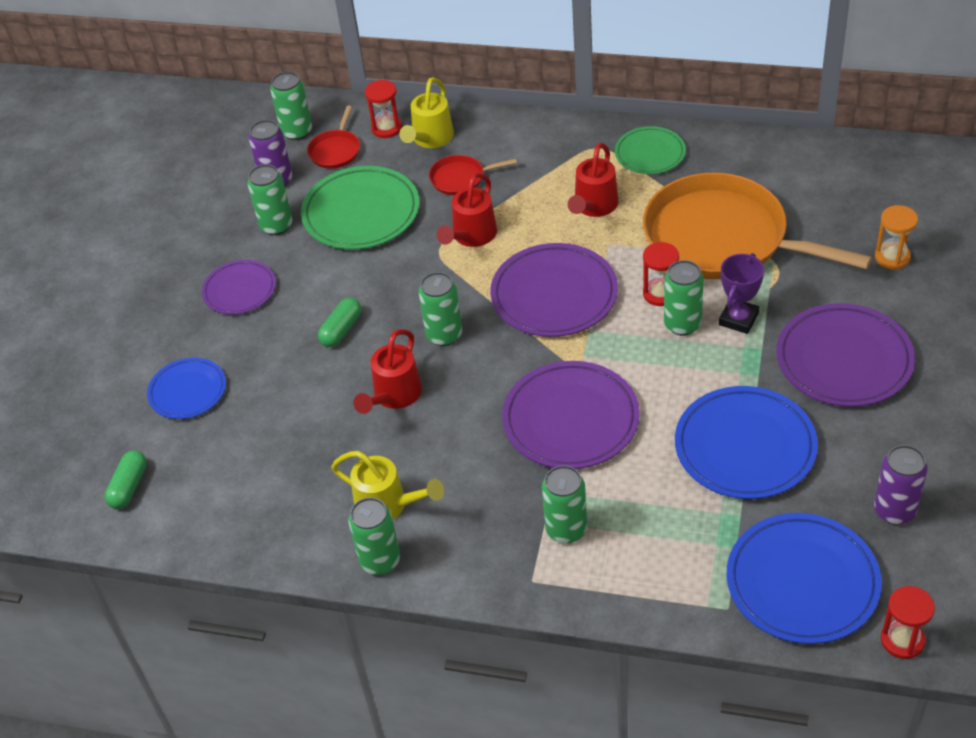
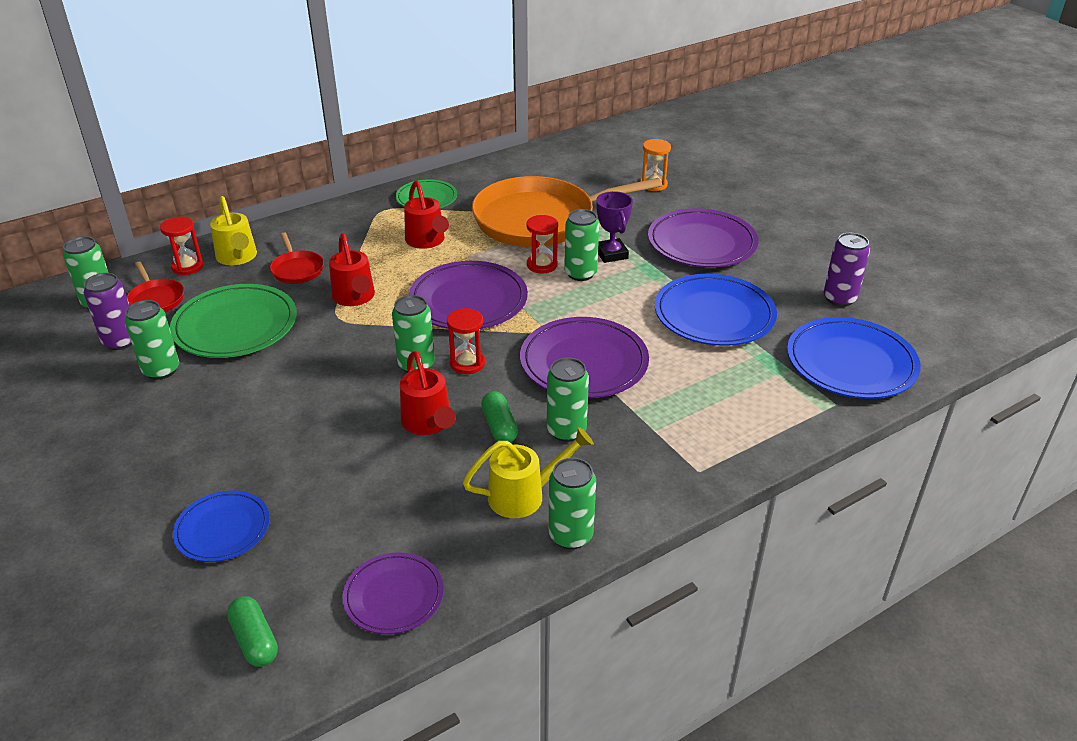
camera: 50 degrees left, 10 degrees down
(239, 290) = (181, 430): purple plate -> purple plate (393, 596)
(341, 330) = (321, 406): green capsule -> green capsule (499, 426)
(460, 178) = (297, 269): red pan -> red pan turned 60 degrees counterclockwise
(566, 529) = (675, 426): green can -> green can (566, 431)
(902, 640) = (942, 357): red hourglass -> red hourglass (467, 363)

